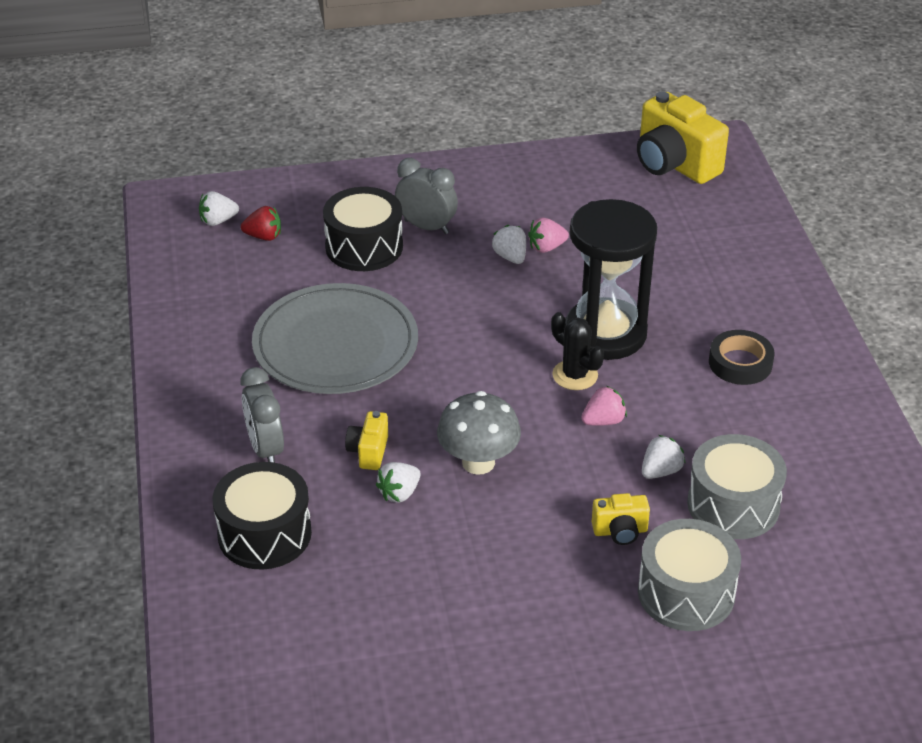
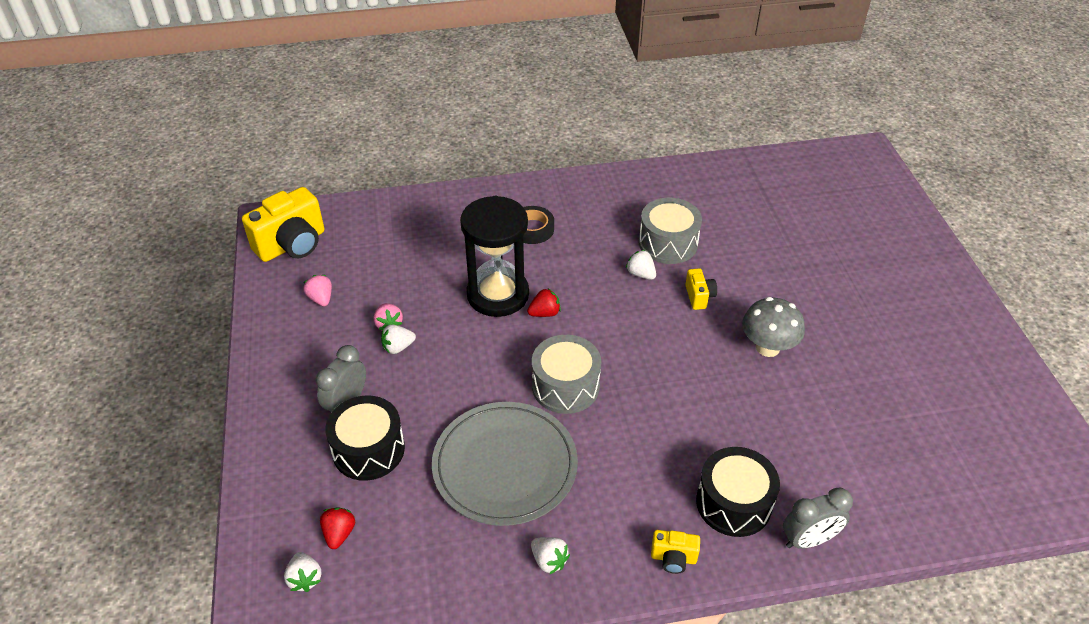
camera: 90 degrees left, 5 degrees up
(265, 449) = (638, 509): grey clock -> grey clock (808, 540)
(368, 452) = (635, 437): yellow camera -> yellow camera (673, 558)
(399, 493) = (678, 416): white strawberry -> white strawberry (549, 561)
(478, 462) = (641, 369): grey mushroom -> grey mushroom (767, 347)
(575, 375) = (544, 313): black cactus -> red strawberry
(603, 421) = (593, 300): pink strawberry -> pink strawberry (321, 299)
(686, 593) = (747, 269): grey drum -> grey drum (565, 386)

